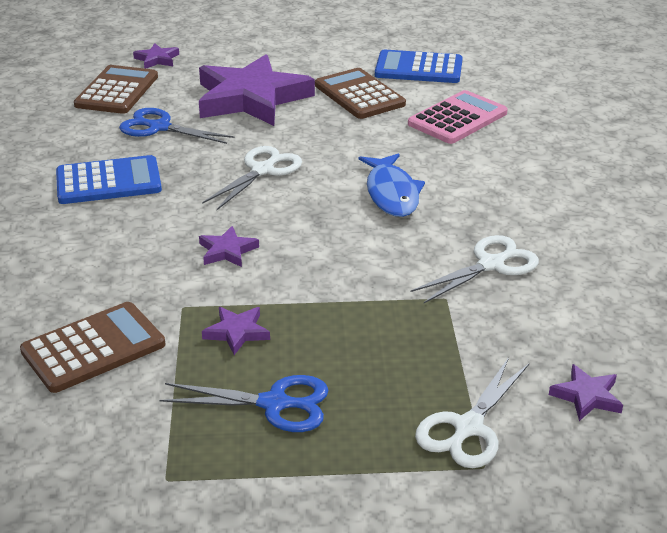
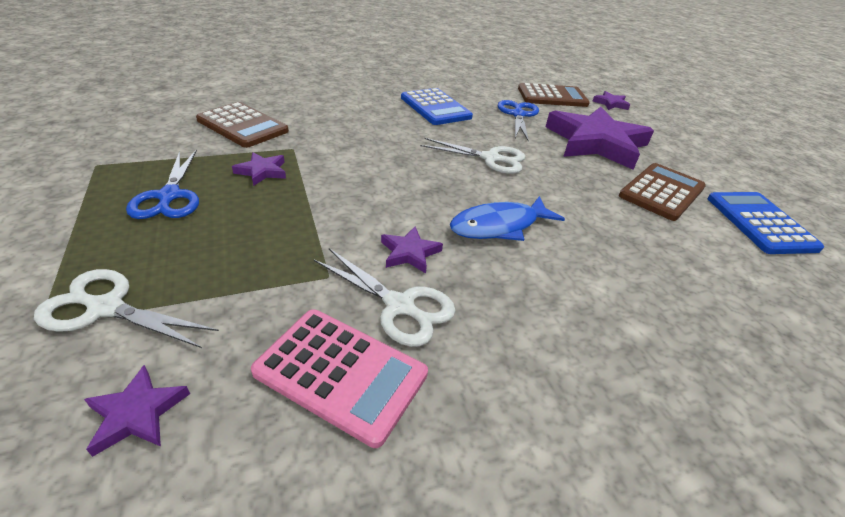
camera: 70 degrees right, 5 degrees up
(227, 251) = (368, 156): purple star -> purple star (409, 253)
(457, 118) = (685, 258): pink calculator -> pink calculator (341, 373)

